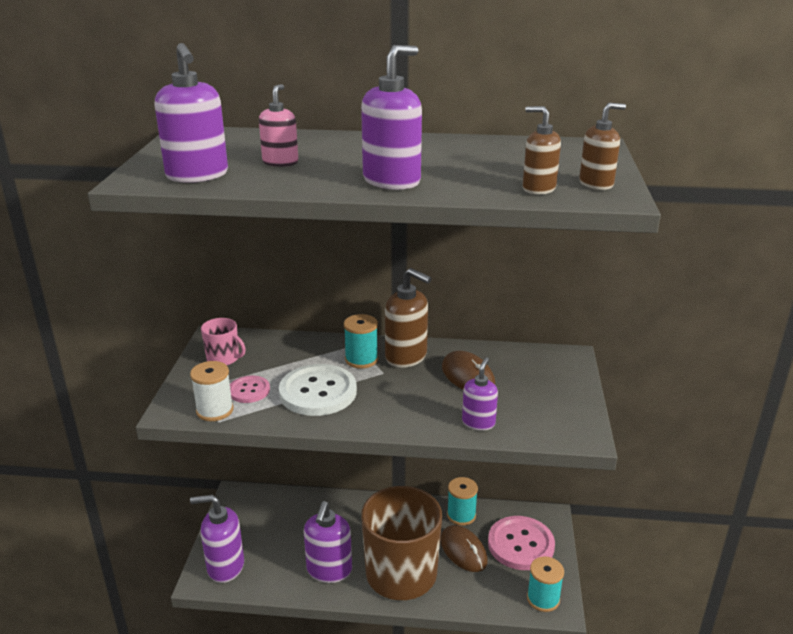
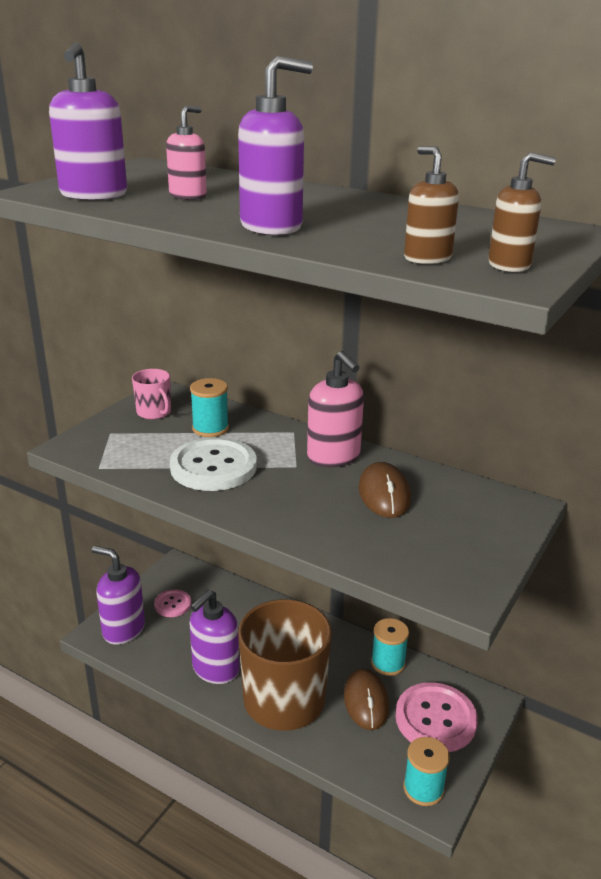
camera: 25 degrees right, 0 degrees up
(215, 410) = (104, 457): white spool -> none
(249, 390) = (151, 447): pink button -> pink button (172, 604)
(361, 359) = (284, 447): turquoise spool -> turquoise spool (210, 428)
(406, 357) = (334, 457): brown soap dispenser -> pink soap dispenser
(478, 422) = (354, 545): purple soap dispenser -> none

